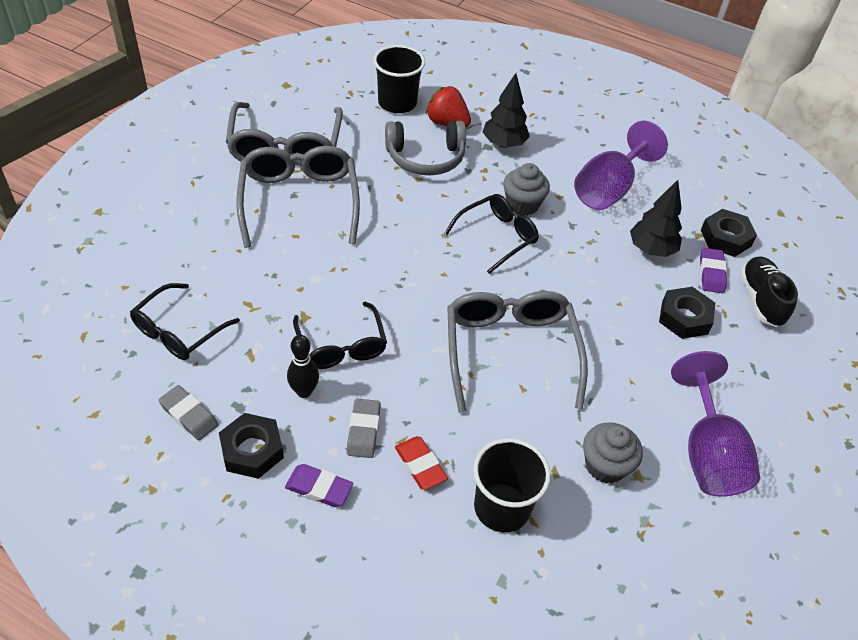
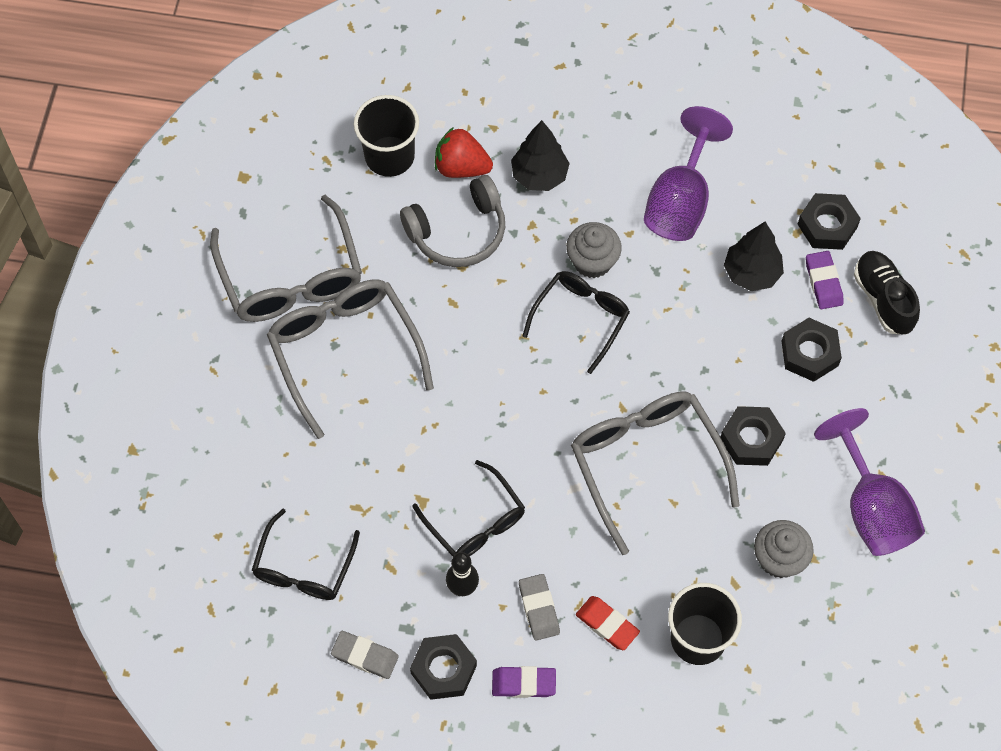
camera: 15 degrees left, 15 degrees up
(611, 363) = (751, 439): none -> black nut

